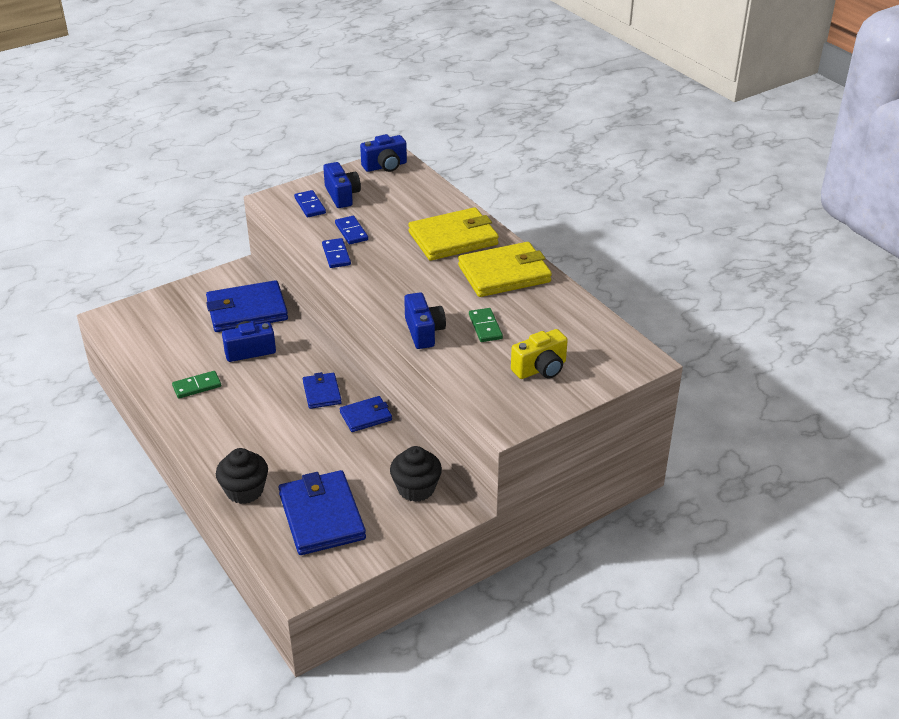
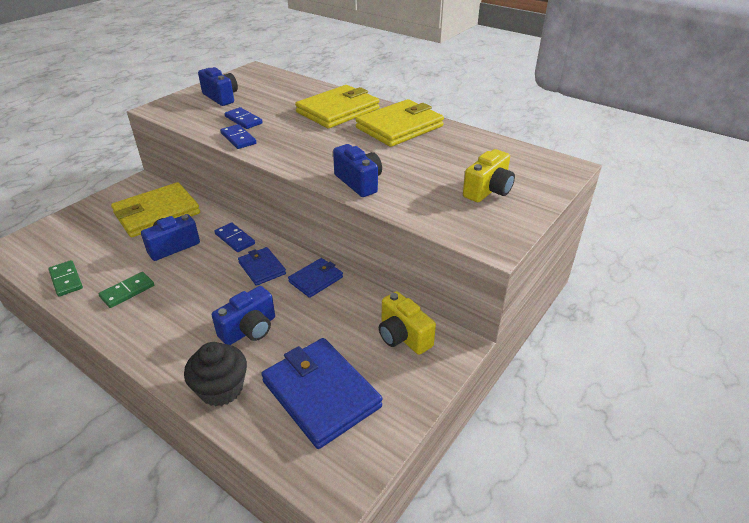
camera: 20 degrees left, 0 degrees up
(247, 310) = (157, 213): blue wallet -> yellow wallet
(310, 205) = (194, 108): blue domino -> blue domino (234, 239)
(385, 166) = (249, 74): blue camera -> blue camera (249, 330)
(416, 488) = (403, 336): black cupcake -> yellow camera
(485, 327) = (412, 168): green domino -> green domino (66, 280)

